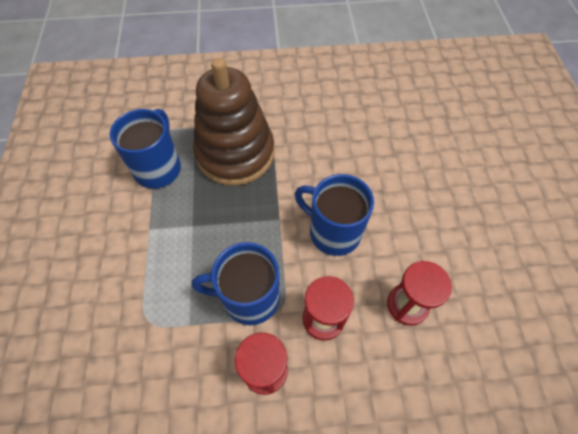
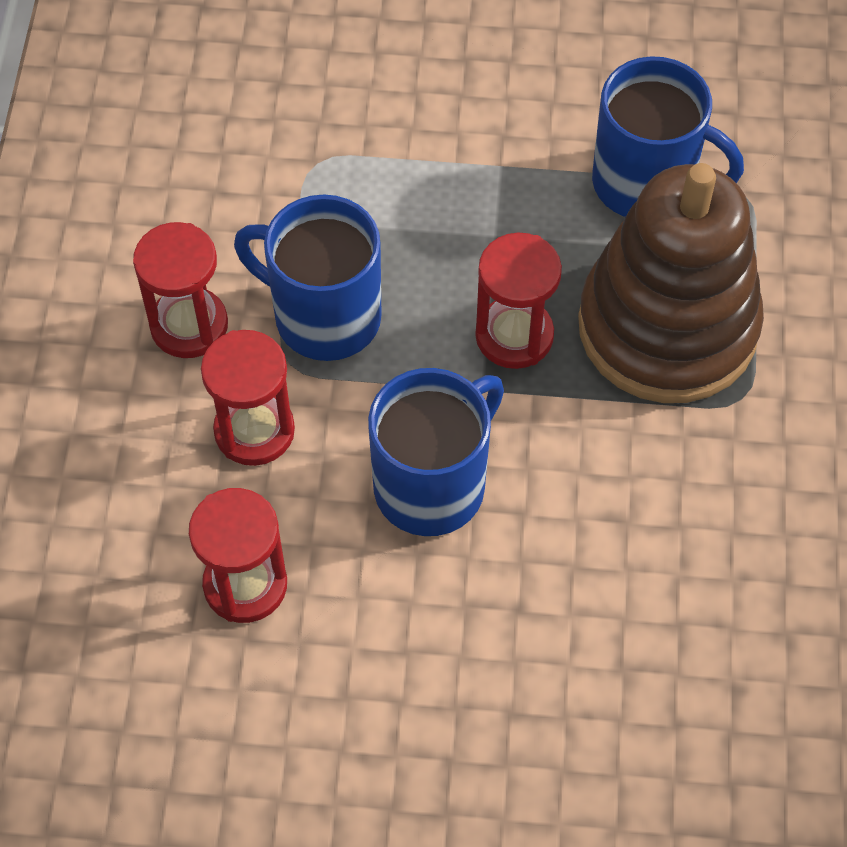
camera: 100 degrees right, 0 degrees up
(248, 210) = (514, 336): none -> red hourglass
(249, 298) = (324, 316): blue mug -> blue mug turned 75 degrees counterclockwise

